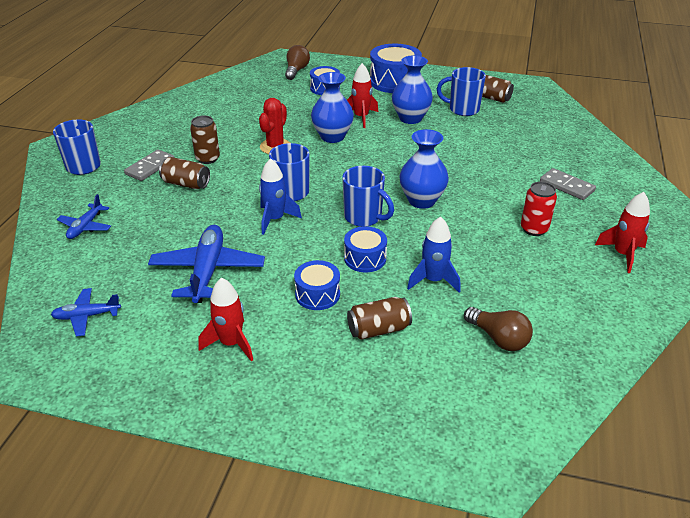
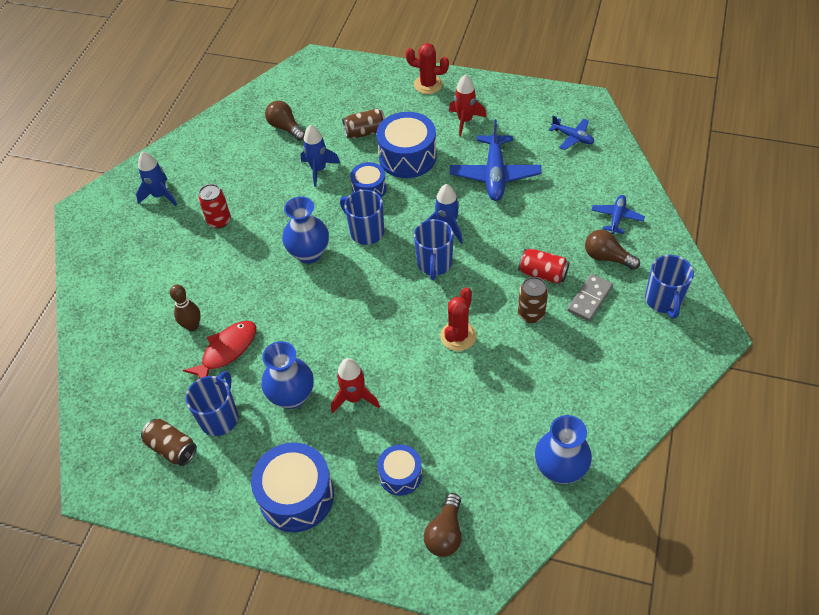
camera: 175 degrees left, 15 degrees up
(87, 316) = (572, 137): blue plane -> blue plane turned 45 degrees clockwise
(117, 195) = (607, 257): none -> brown light bulb
(186, 184) = (542, 273): brown can -> red can
(281, 410) = (428, 84): none -> red cactus
(317, 294) = (407, 157): blue drum -> blue drum, size x1.73
(332, 137) = (392, 356): blue vase -> blue vase (560, 469)
(462, 109) = (220, 417): blue mug -> blue mug turned 90 degrees counterclockwise
(474, 140) = (226, 351): none -> red fish
(513, 153) = (192, 326): none -> brown bowling pin
(566, 186) = (162, 274): grey domino -> none
(622, 254) = (160, 195): red rocket -> blue rocket

